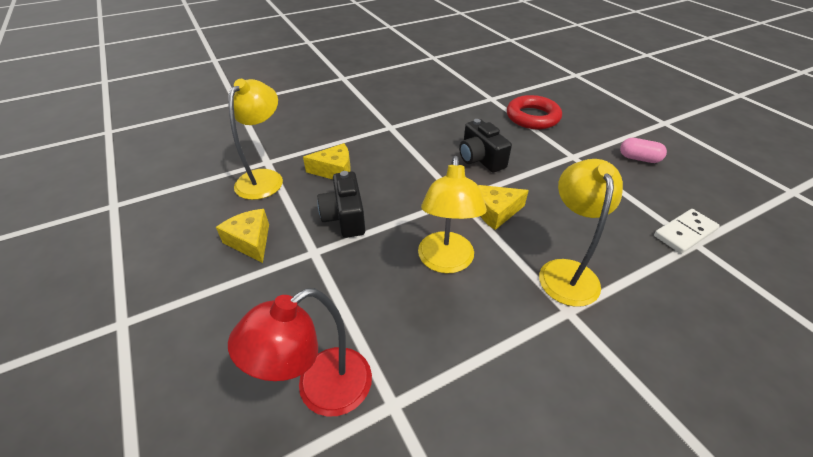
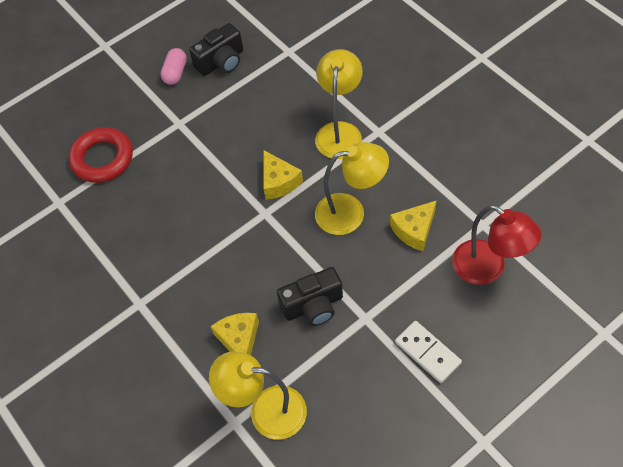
camera: 95 degrees left, 15 degrees up
(250, 241) = (366, 380): yellow cheese -> yellow cheese (414, 230)
(480, 159) = (195, 202): black camera -> black camera (221, 62)
(566, 271) = (339, 132): yellow lamp -> yellow lamp turned 105 degrees clockwise
(684, 233) = (278, 56): white domino -> white domino (427, 352)

